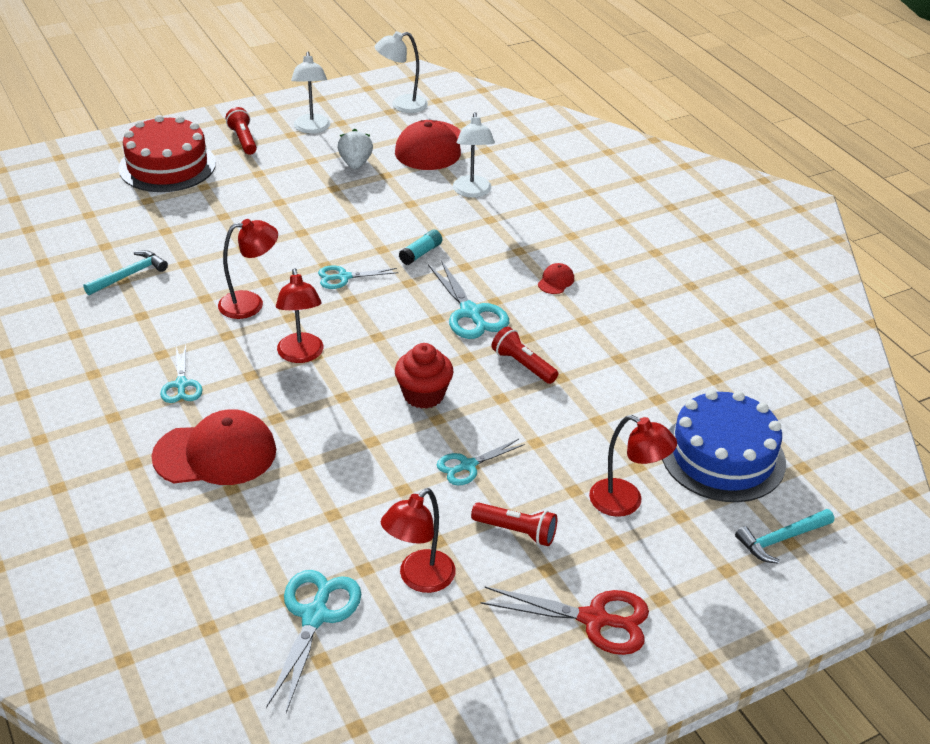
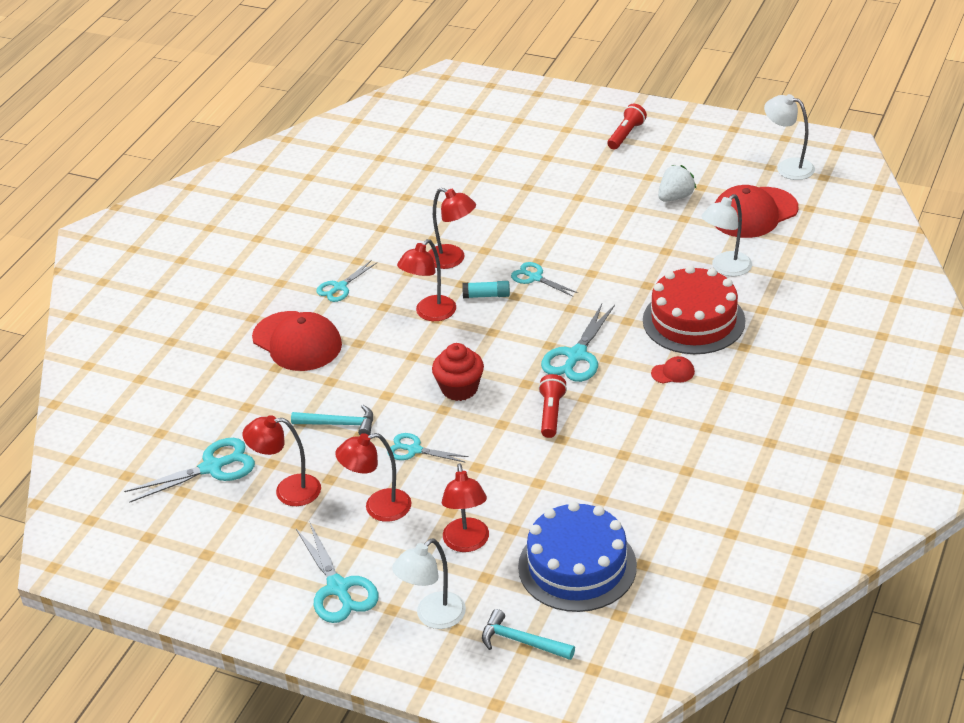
camera: 55 degrees right, 0 degrees up
(129, 275) = (413, 196): turquoise hammer -> turquoise hammer (339, 424)
(167, 166) = (547, 128): red cake -> red cake (693, 320)
(312, 129) = (688, 151): white lamp -> white lamp (433, 617)
(421, 253) = (612, 292): turquoise glue stick -> turquoise glue stick (486, 295)
(517, 531) = (378, 508): red flashlight -> red lamp
(594, 619) = (338, 588): red scissors -> turquoise scissors

